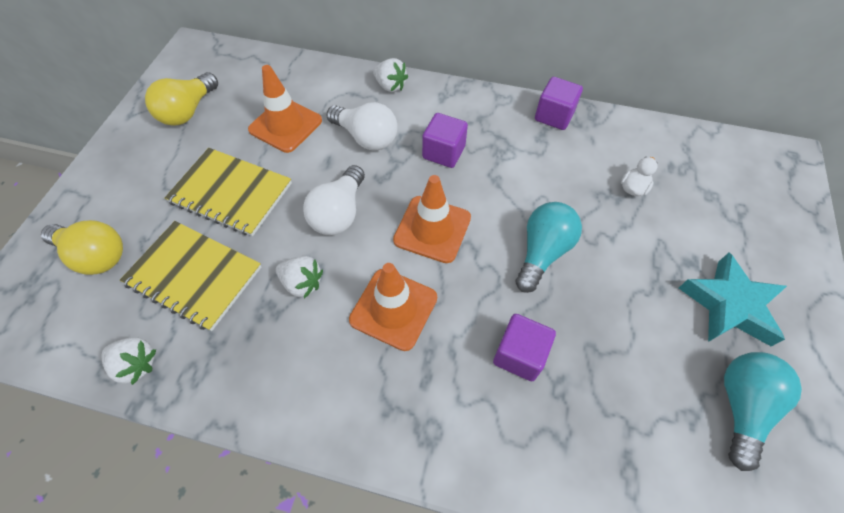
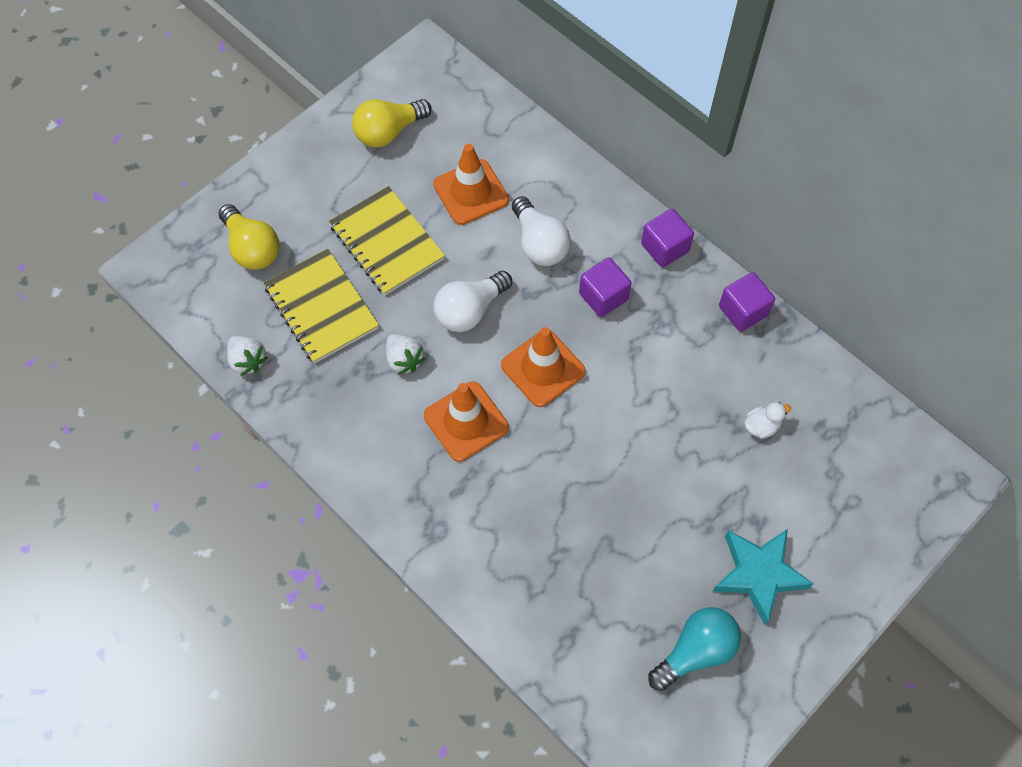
camera: 30 degrees right, 5 degrees up
(390, 86) = (598, 194): white strawberry -> none
(519, 355) = (544, 513): purple cube -> purple cube (665, 248)
(542, 252) = (626, 441): turquoise light bulb -> none

